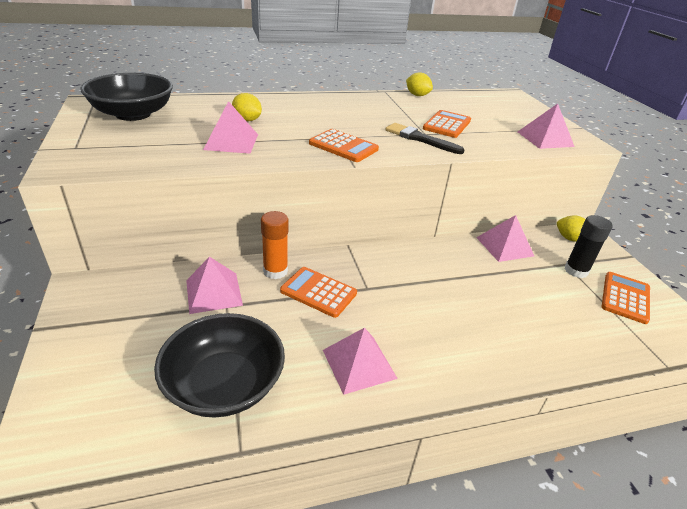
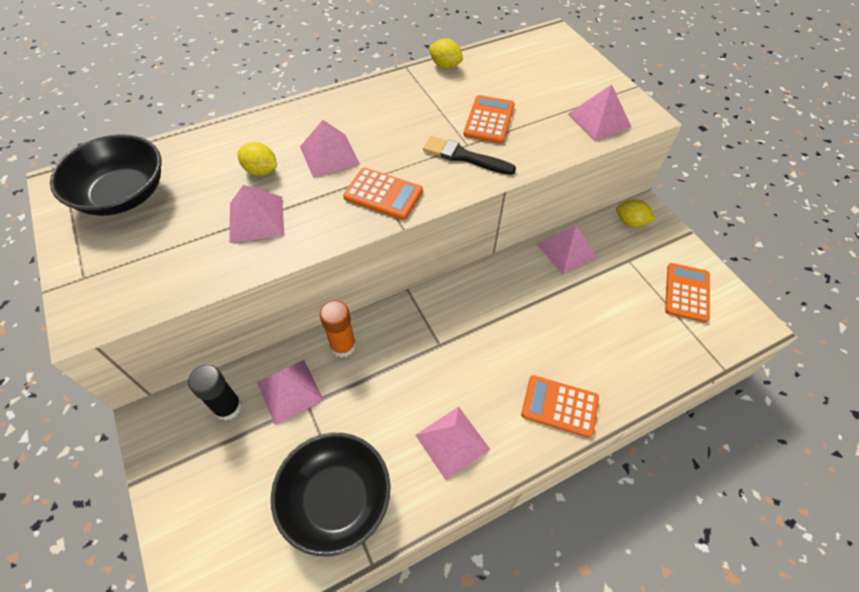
camera: 10 degrees left, 20 degrees up
(306, 121) = (329, 155): none -> pink pyramid
(318, 292) = (393, 363): orange calculator -> orange calculator (559, 406)
(576, 270) = (639, 267): black glue stick -> black glue stick (228, 407)

